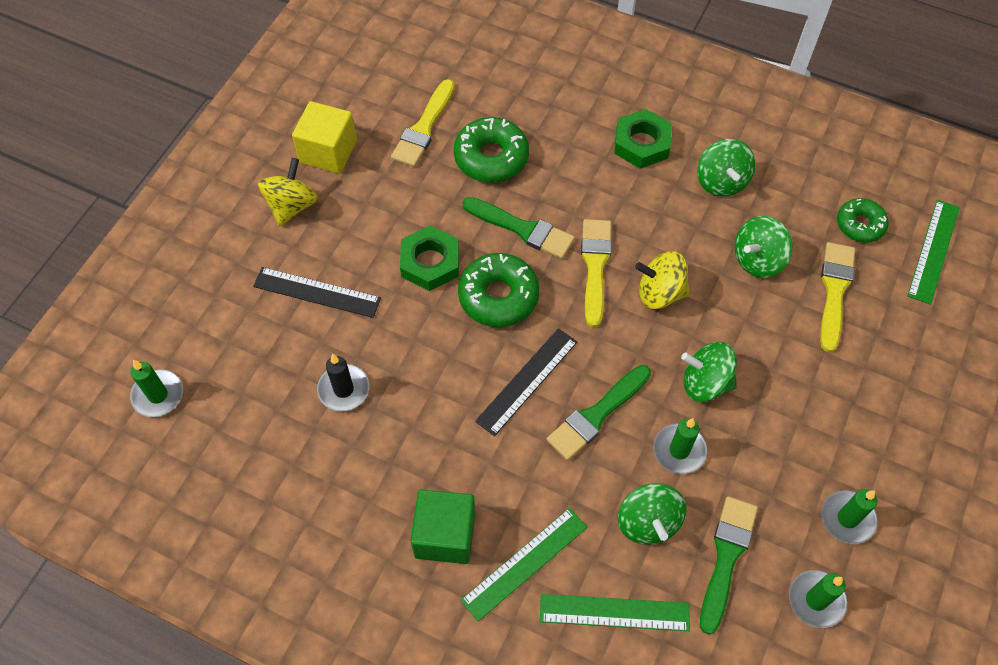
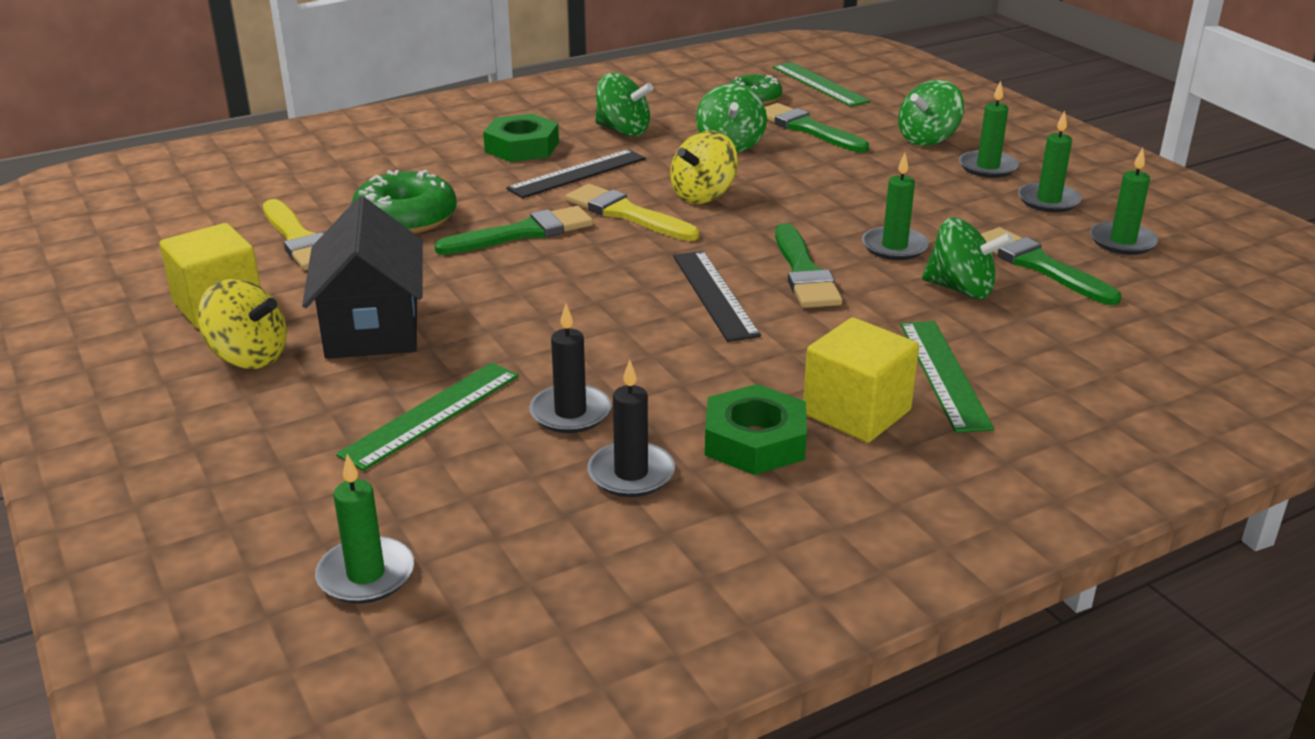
camera: 55 degrees left, 30 degrees down
(292, 206) = (249, 357): yellow spinning top -> yellow spinning top turned 150 degrees clockwise
(307, 455) = (631, 474): none -> black candle
(317, 292) = (403, 383): black ruler -> black ruler (577, 173)
(359, 237) = (373, 327): none -> black house
(430, 262) = (480, 297): green nut -> green nut (755, 441)
(445, 535) = (856, 412): green cube -> yellow cube
(498, 296) = (585, 274): green donut -> none
(614, 612) = (1052, 343): green ruler -> green ruler (431, 414)
(705, 383) = (833, 210): green spinning top -> green spinning top (928, 139)
(834, 291) = (807, 129): yellow brush -> green brush
(874, 448) = (988, 167): none -> green candle

